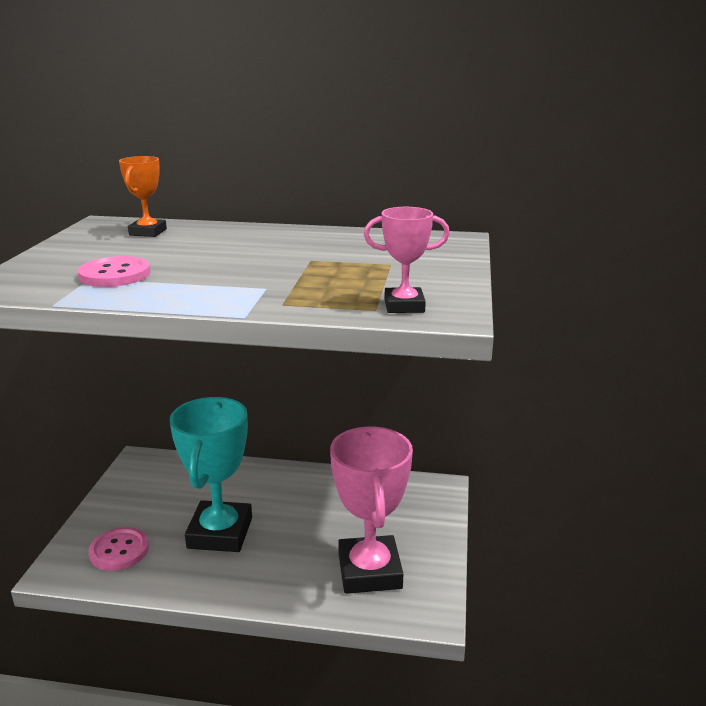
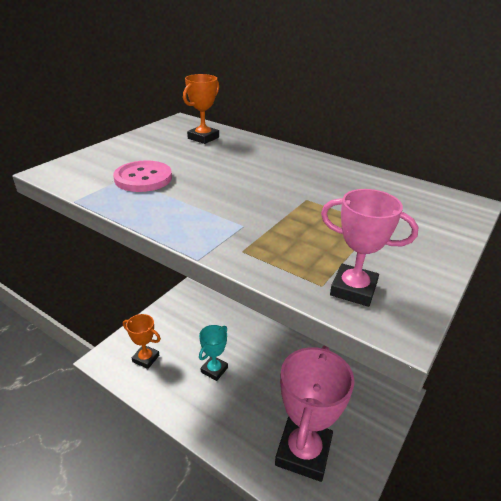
camera: 25 degrees right, 10 degrees up
(119, 550) = (146, 358): pink button -> orange trophy
(220, 533) = (214, 370): turquoise trophy -> turquoise trophy, size x0.50

